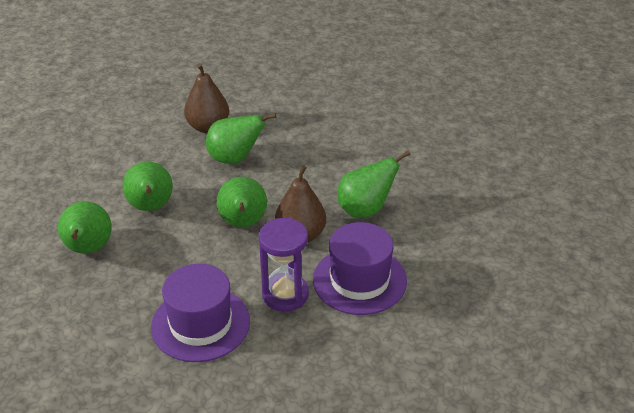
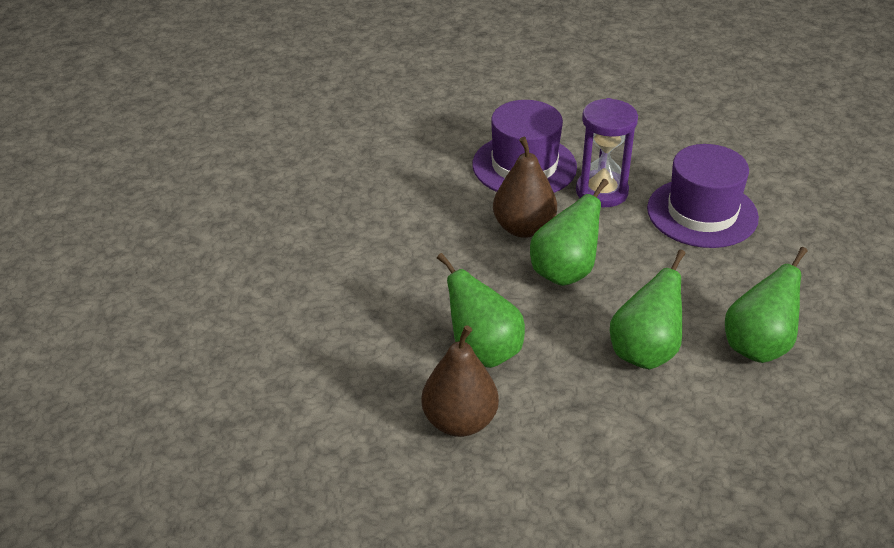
camera: 135 degrees left, 0 degrees up
(365, 210) = (432, 212): green pear -> none

